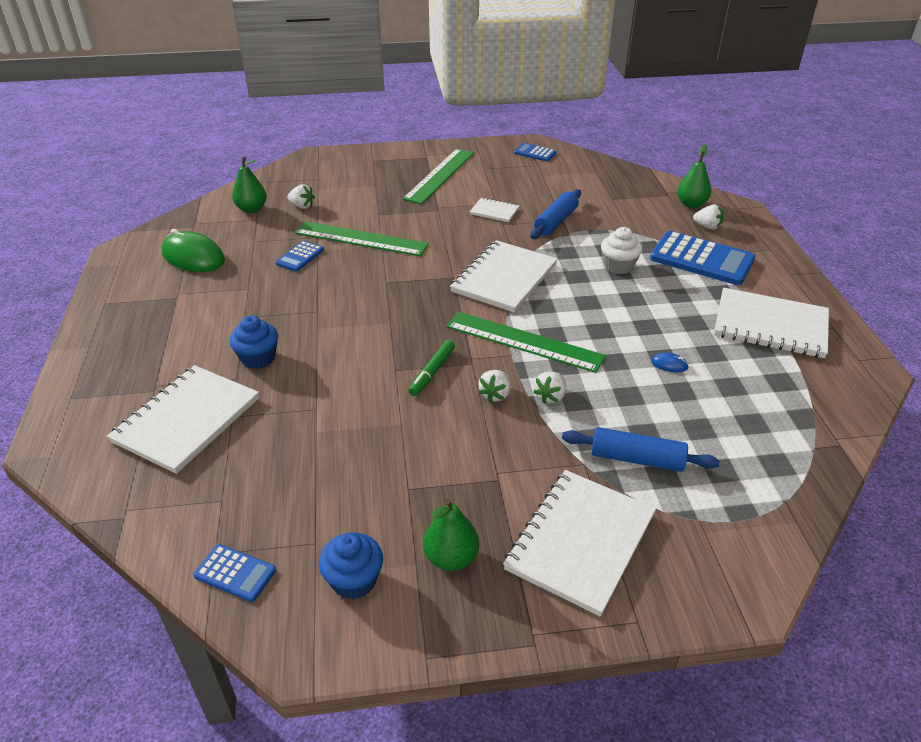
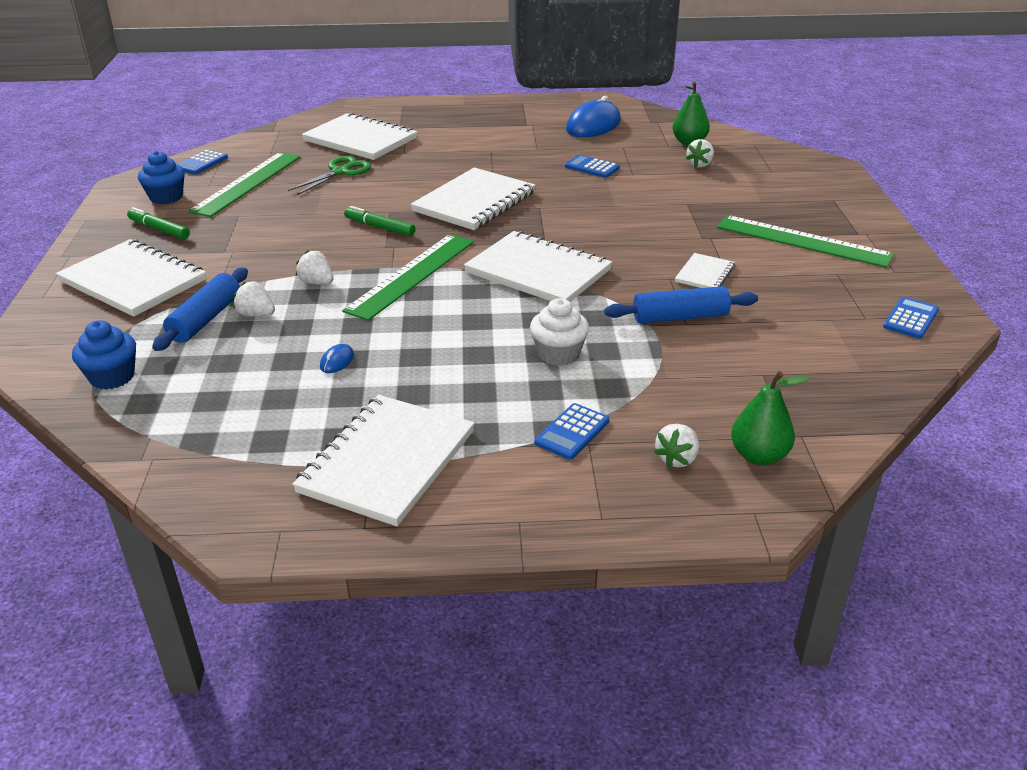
camera: 95 degrees right, 5 degrees down
(193, 257) = (593, 125): green mouse -> blue mouse
(258, 358) = (428, 158): blue cupcake -> blue cupcake (112, 377)
(288, 422) = (340, 172): none -> green scissors
(361, 239) = (628, 194): green ruler -> green ruler (247, 183)
(374, 318) = (474, 202): none -> white notebook
(451, 558) = (159, 229): green pear -> green marker
(495, 395) = (333, 255): white strawberry -> white strawberry (256, 314)
(556, 222) = (680, 317): blue rolling pin -> blue rolling pin turned 45 degrees counterclockwise
(701, 259) = (572, 432): blue calculator -> blue calculator, size x0.50

